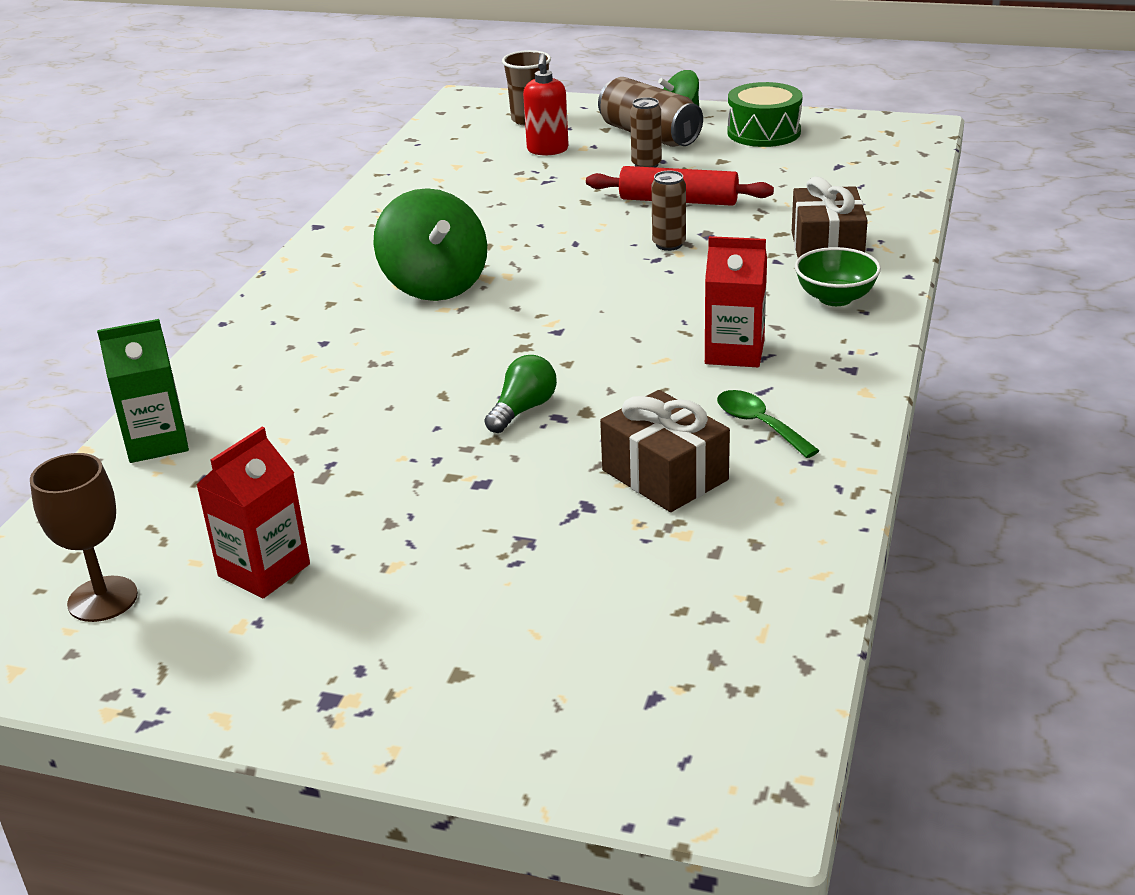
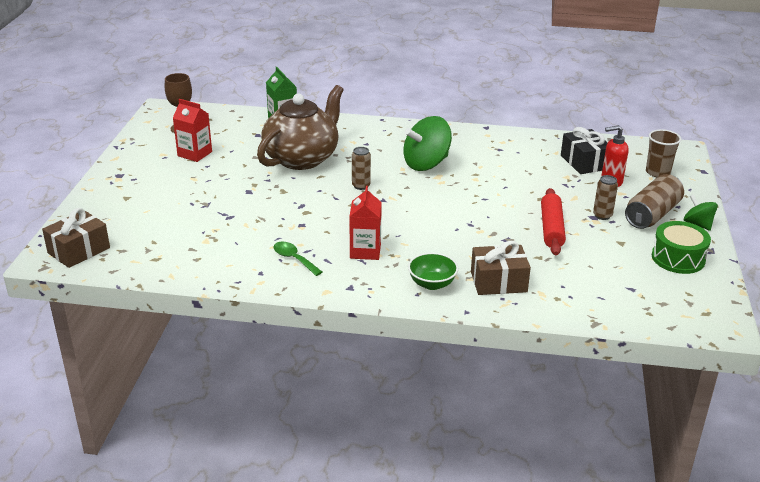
camera: 80 degrees right, 0 degrees up
(355, 416) = (302, 158): none -> brown teapot
(480, 162) = (584, 162): none -> black gift
(523, 410) = (307, 196): green light bulb -> none
(665, 475) = (251, 234): brown gift -> brown gift (79, 250)
(669, 244) = (489, 227): brown can -> brown can (361, 186)
(759, 424) = (294, 259): green spoon -> green spoon turned 90 degrees counterclockwise

